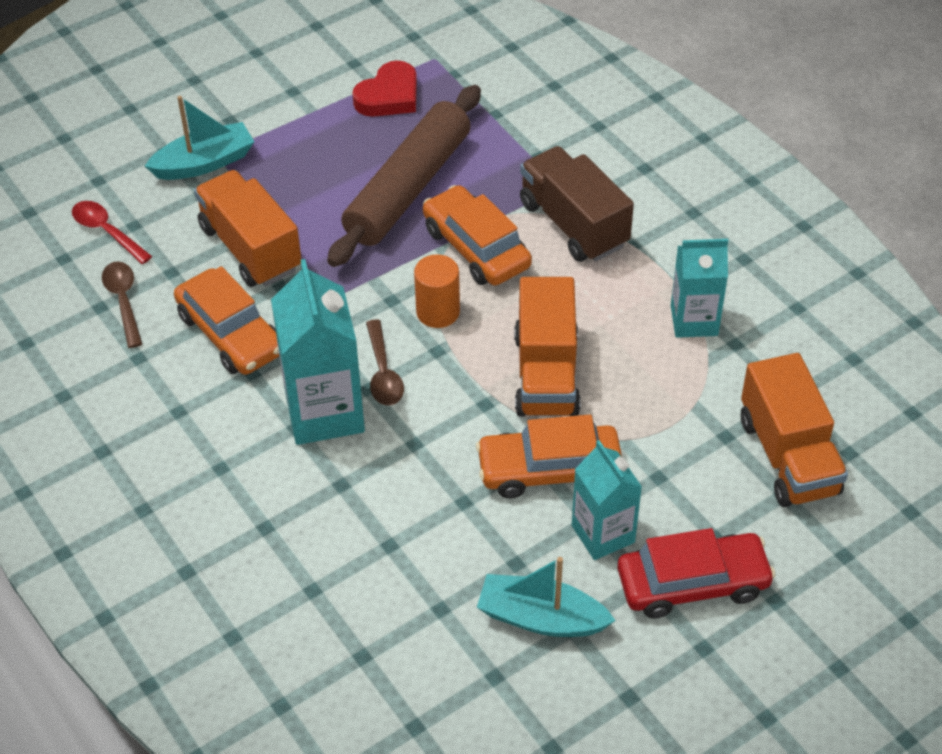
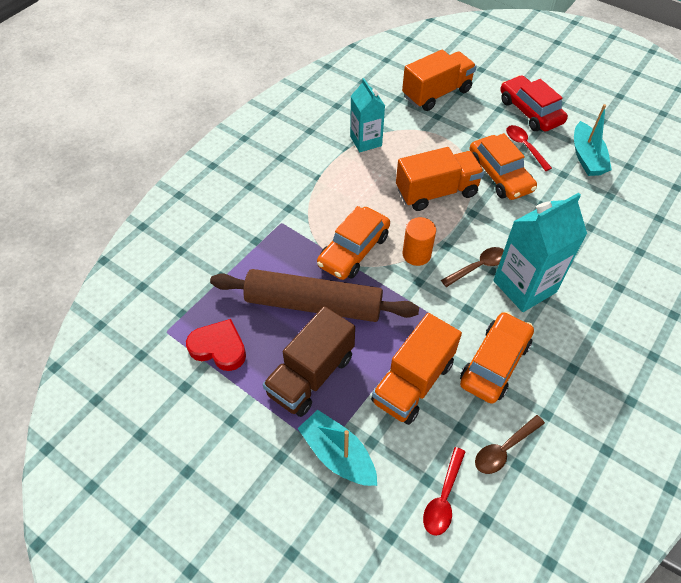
camera: 110 degrees left, 5 degrees up
(573, 224) = (312, 208): brown truck -> brown truck (311, 375)
(603, 534) = (524, 146): turquoise carton -> red spoon

